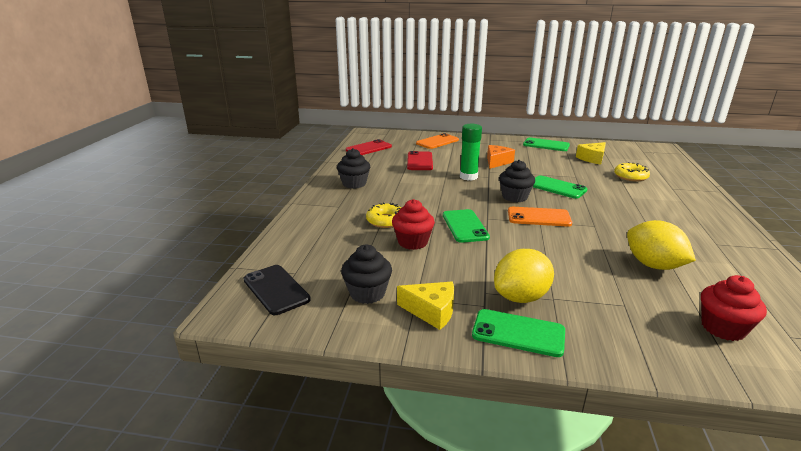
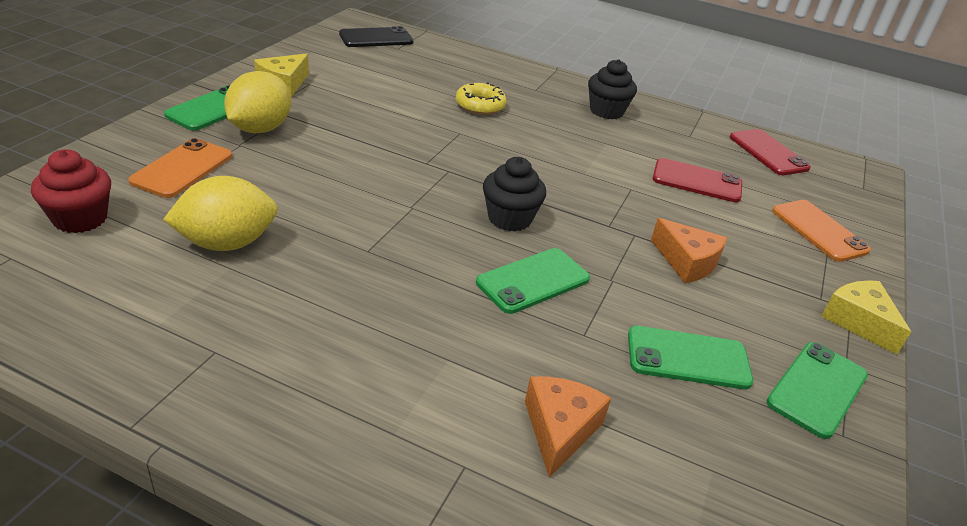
camera: 100 degrees right, 10 degrees up
(367, 293) = (337, 67): black cupcake -> none
(412, 242) = (416, 107): red cupcake -> none
(465, 226) = (435, 147): green phone -> green phone (688, 358)
(468, 177) = (612, 205): green glue stick -> none
(521, 297) = (260, 129): yellow lemon -> yellow lemon turned 45 degrees clockwise
(539, 217) = (426, 211): orange phone -> orange phone (182, 168)
(592, 158) = (702, 427): yellow cheese -> yellow cheese (858, 322)
(630, 176) = (559, 429): yellow donut -> orange cheese

